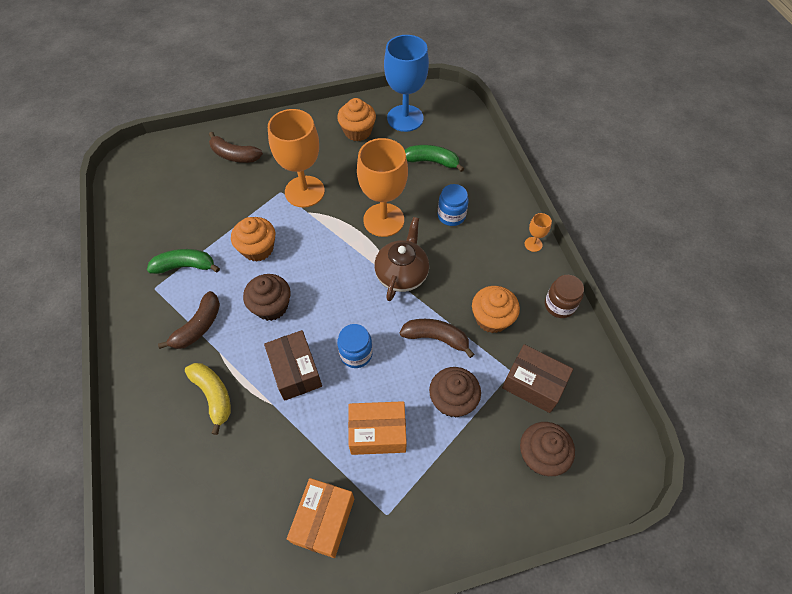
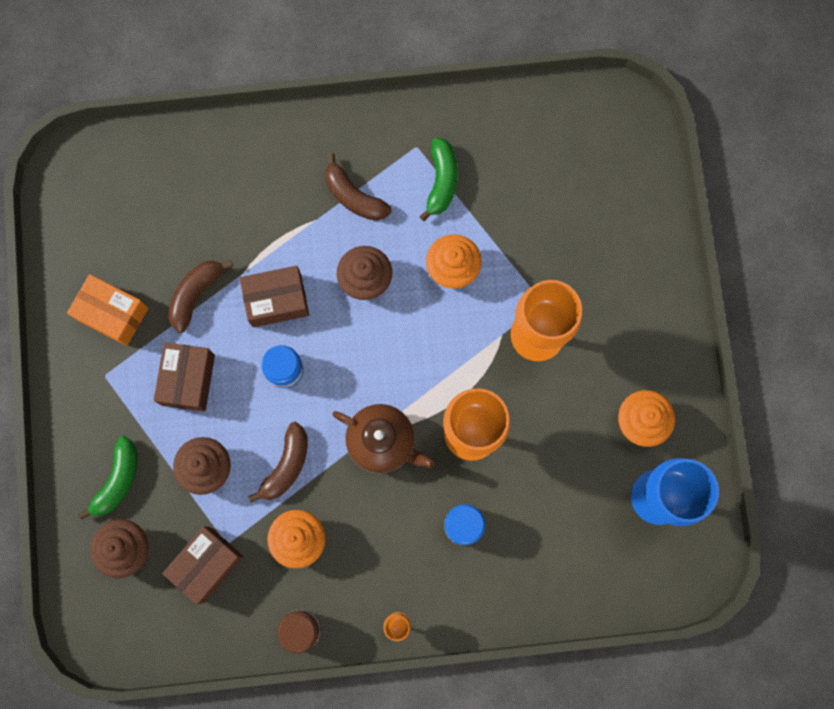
camera: 100 degrees right, 20 degrees up
(213, 395) = (266, 212): yellow banana -> none
(234, 155) = (618, 245): brown banana -> brown banana (195, 295)
(378, 433) = (188, 380): orange box -> brown box
(432, 161) = (565, 519): green banana -> green banana (118, 480)

